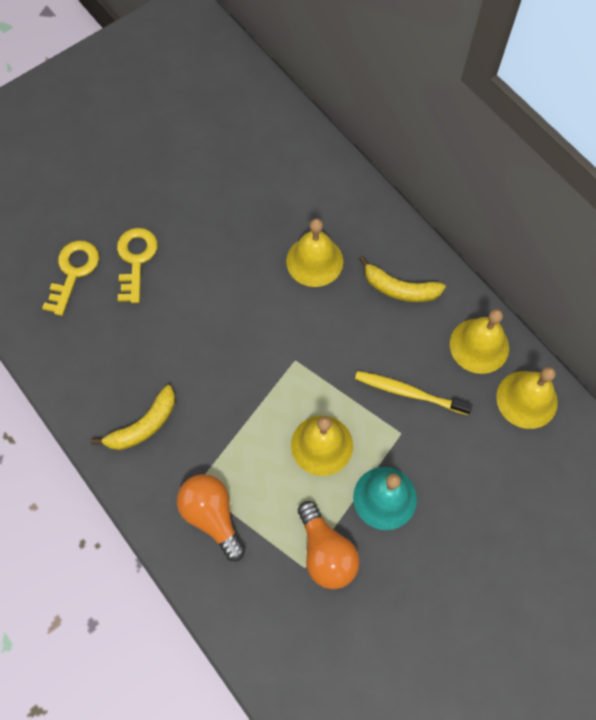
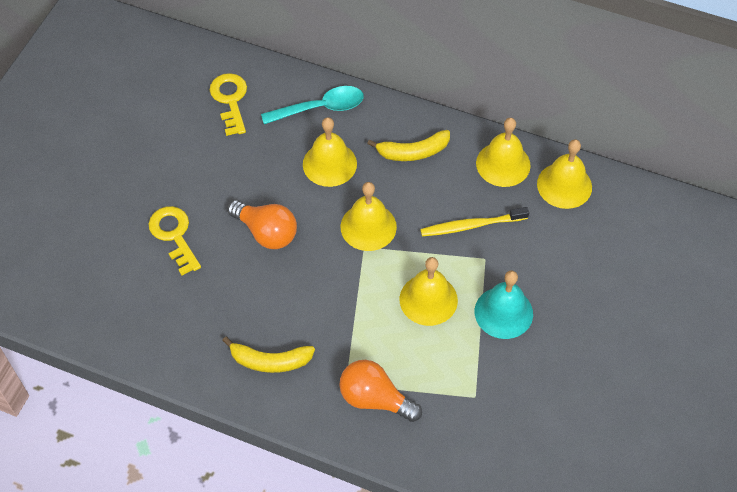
camera: 30 degrees left, 10 degrees down
(73, 272) = (124, 272): yellow key -> yellow key (230, 100)
(143, 425) = (270, 361): yellow banana -> yellow banana turned 75 degrees clockwise
(311, 342) = (368, 226): none -> yellow bell
(326, 552) = (484, 377): orange light bulb -> orange light bulb (266, 232)
(340, 201) = (320, 108): none -> turquoise spoon

